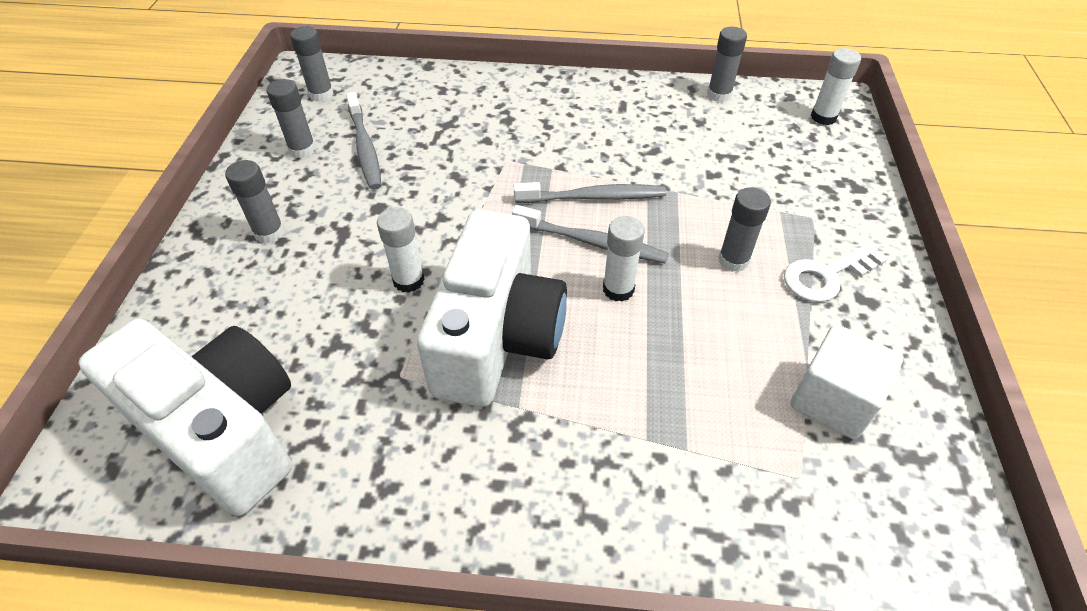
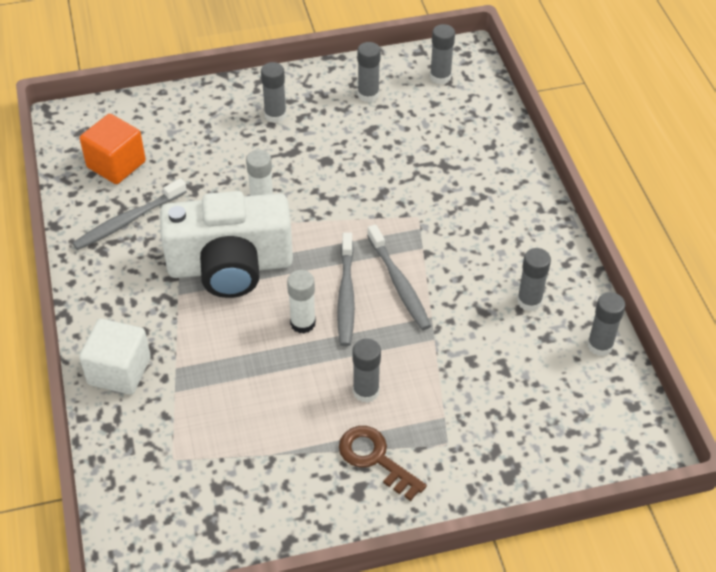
camera: 70 degrees right, 0 degrees up
(223, 430) = (116, 164): white camera -> orange cube
(365, 148) = (388, 128): grey toothbrush -> grey toothbrush (128, 220)
(653, 119) = (529, 301): none -> grey glue stick
(823, 117) = (611, 438): white glue stick -> none
(825, 276) = (375, 458): white key -> brown key
(833, 400) = (245, 473): white cube -> white cube (119, 371)

